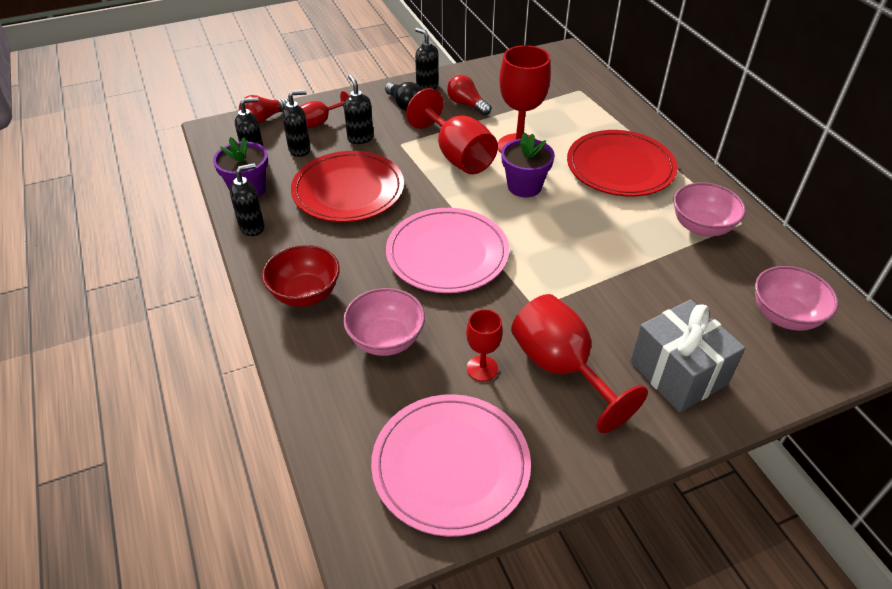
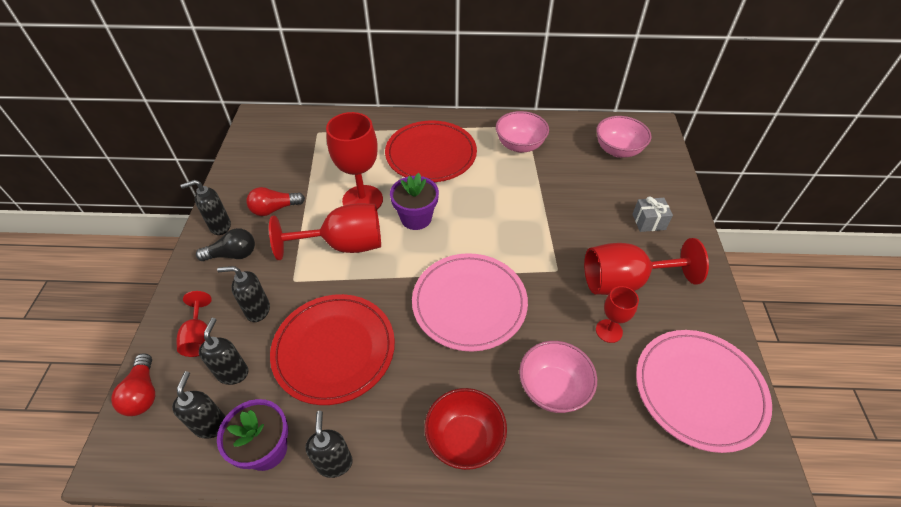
camera: 65 degrees left, 5 degrees up
(678, 373) = (648, 222): grey gift -> grey gift, size x0.52

